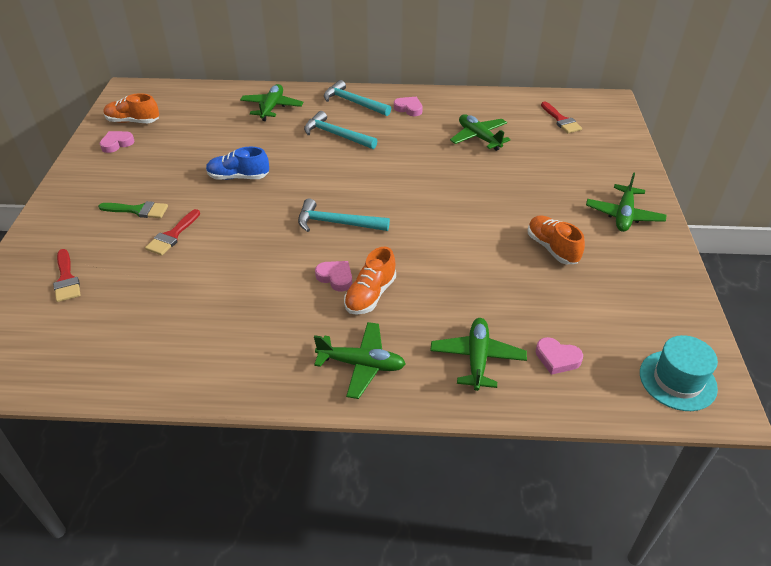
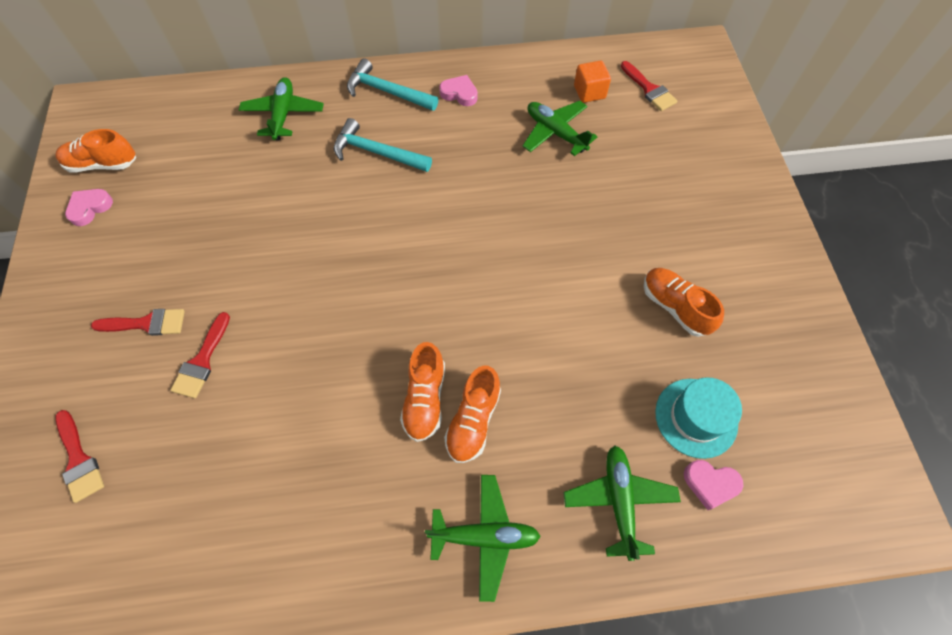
camera: 10 degrees left, 20 degrees up
(138, 210) = (146, 323): green brush -> red brush
(238, 177) = (266, 245): blue shoe -> none
(335, 277) = (425, 398): pink heart -> orange shoe
(337, 223) = (408, 306): turquoise hammer -> none
(512, 117) = (589, 92): none -> orange cube
(623, 215) = (748, 239): green plane -> none
(677, 380) = (849, 492): turquoise hat -> turquoise hat (696, 417)

